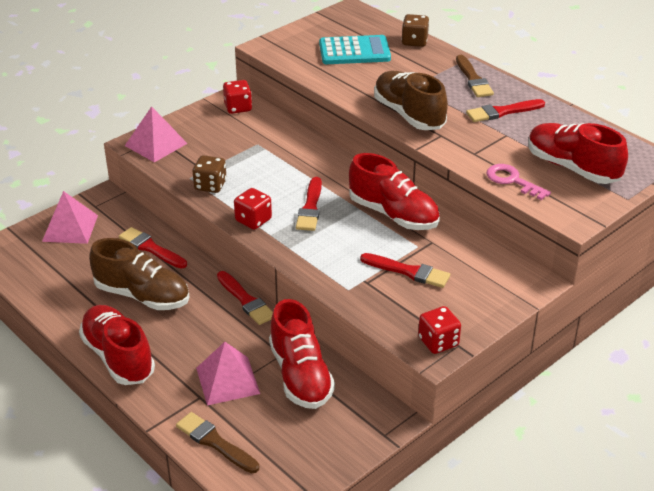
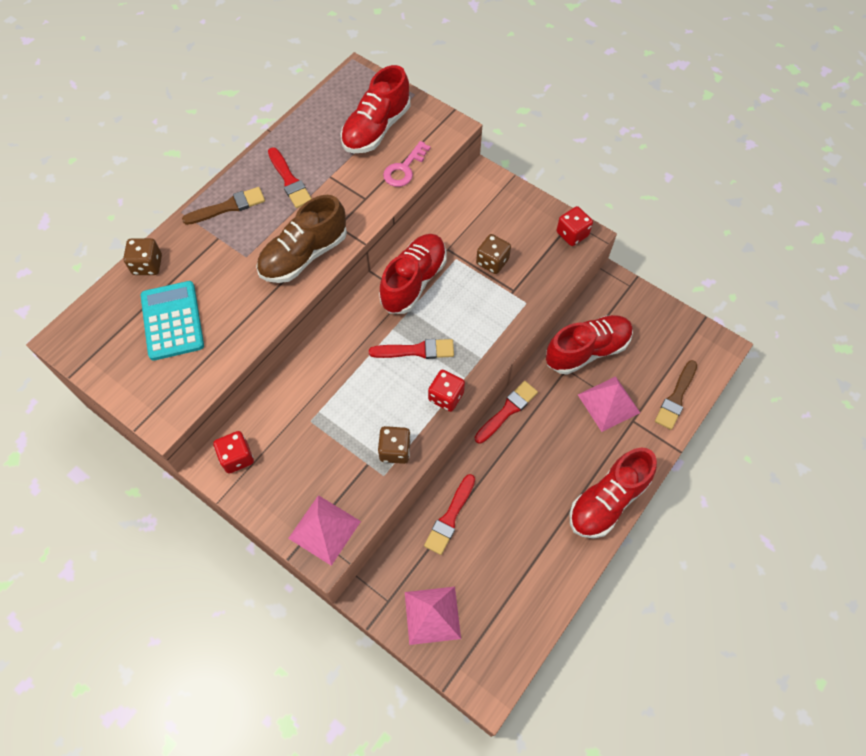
camera: 100 degrees left, 25 degrees up
(142, 296) = (522, 504): brown shoe -> none
(408, 271) = (492, 262): red brush -> brown dice

